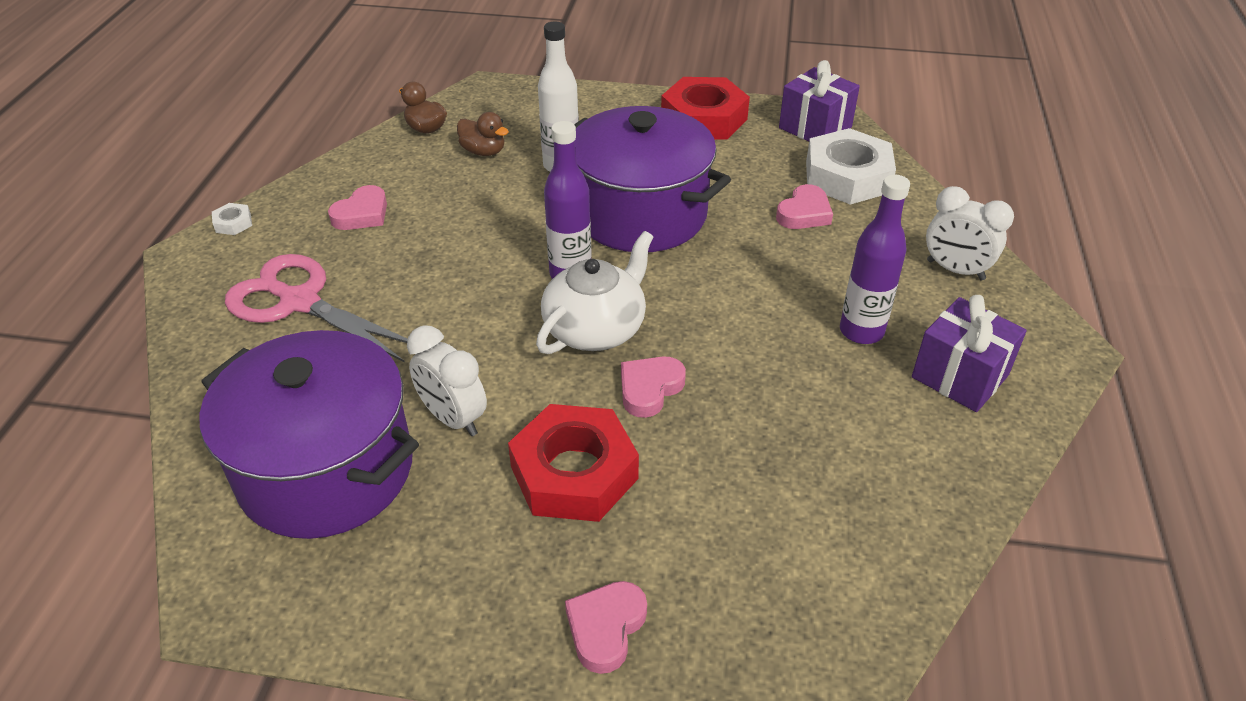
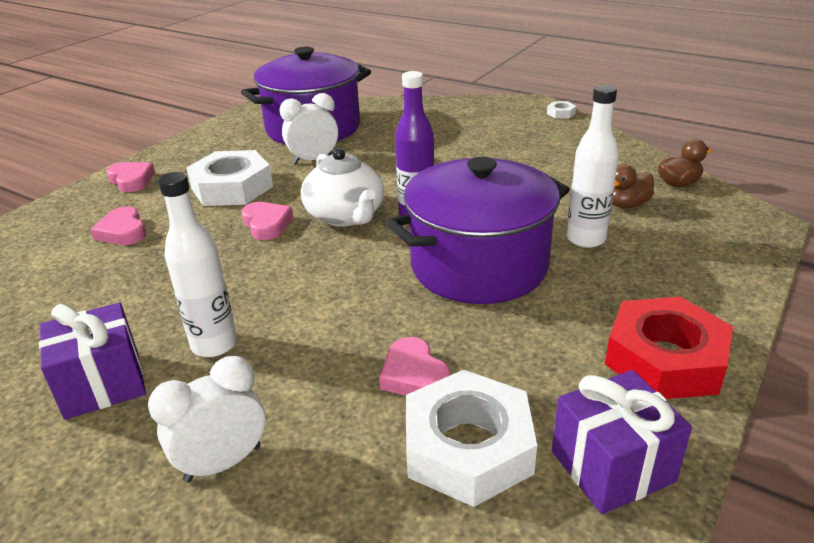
camera: 115 degrees right, 10 degrees down
(299, 302) = (460, 127): pink scissors -> none
(362, 214) = (550, 150): pink heart -> pink heart (123, 231)
(574, 473) = (232, 188): red nut -> white nut
(861, 331) = (214, 344): purple bottle -> white bottle

